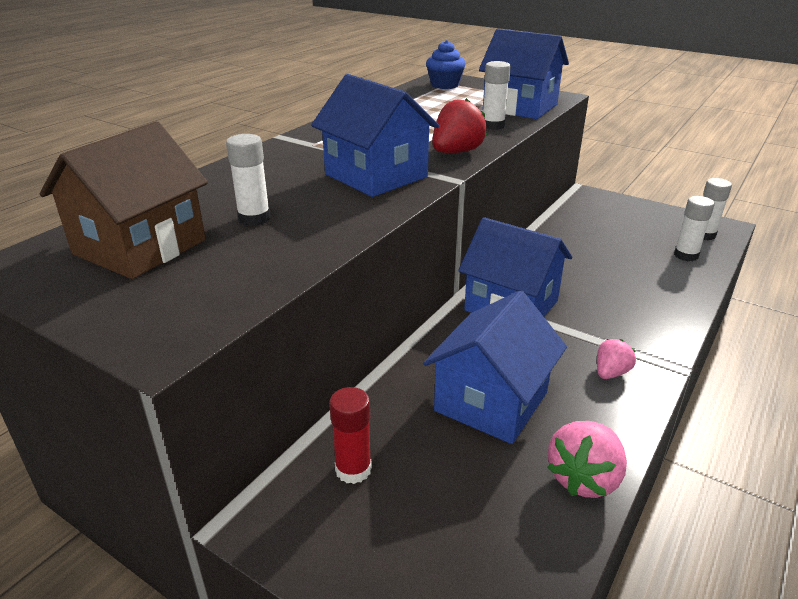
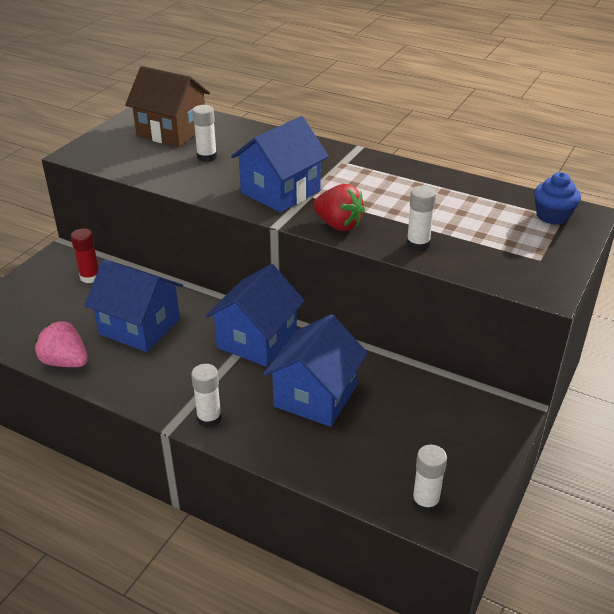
camera: 85 degrees right, 5 degrees up
(520, 107) = (488, 263): blue house -> blue house (315, 396)
(610, 373) = (165, 387): pink strawberry -> none
(686, 255) = (368, 473): white glue stick -> white glue stick (209, 418)

